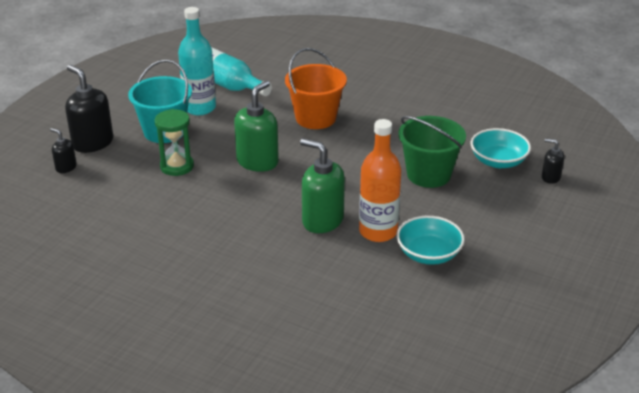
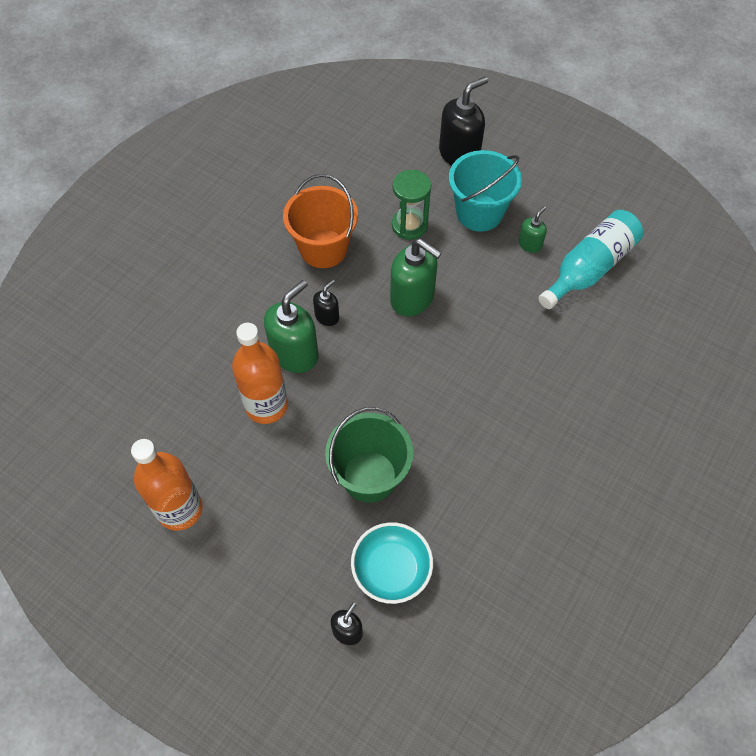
camera: 95 degrees right, 25 degrees up
(66, 167) = (415, 137): black soap dispenser -> black soap dispenser (327, 316)
(200, 108) = (530, 244): turquoise bottle -> green soap dispenser
(315, 118) = (505, 363): orange bucket -> orange bucket (323, 248)
(428, 254) = (218, 451): turquoise bowl -> none
(489, 270) = (180, 509): none -> orange bottle

